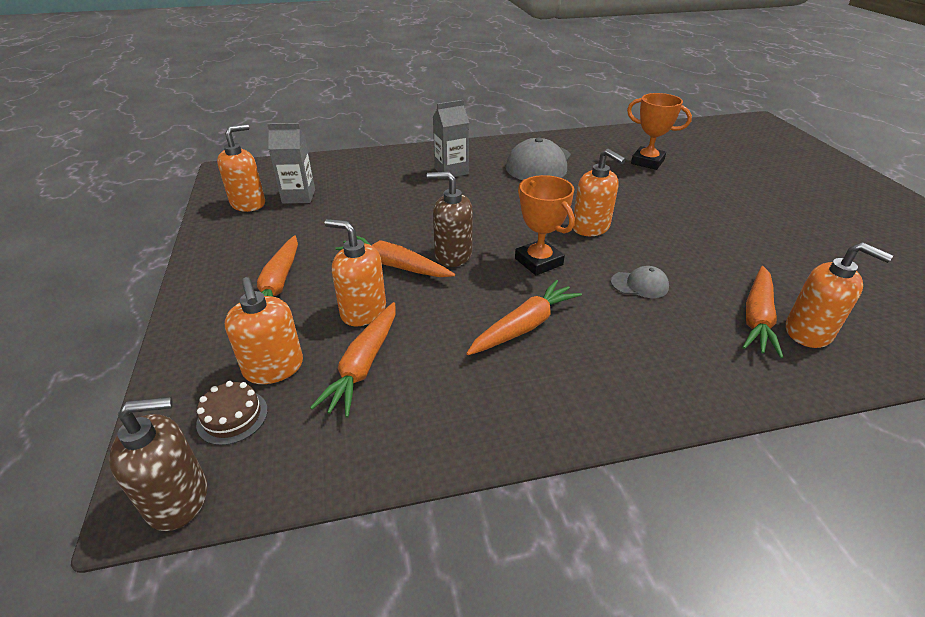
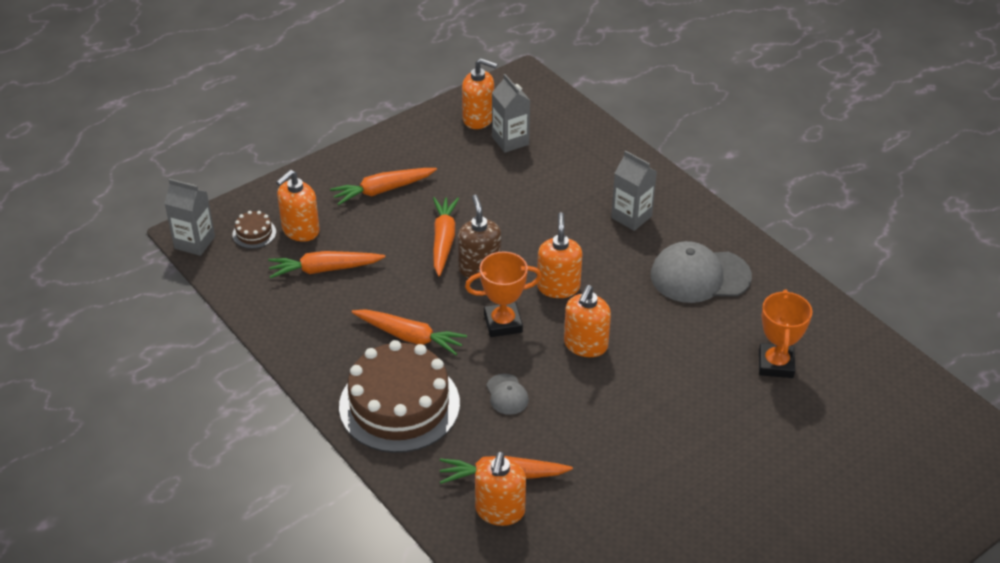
camera: 65 degrees right, 5 degrees up
(178, 499) = (194, 242): brown soap dispenser -> grey carton
(363, 311) = (378, 246): orange soap dispenser -> orange soap dispenser (558, 287)
(538, 262) = (503, 323): orange trophy -> orange trophy turned 45 degrees clockwise
(631, 363) = (399, 405): none -> brown cake

